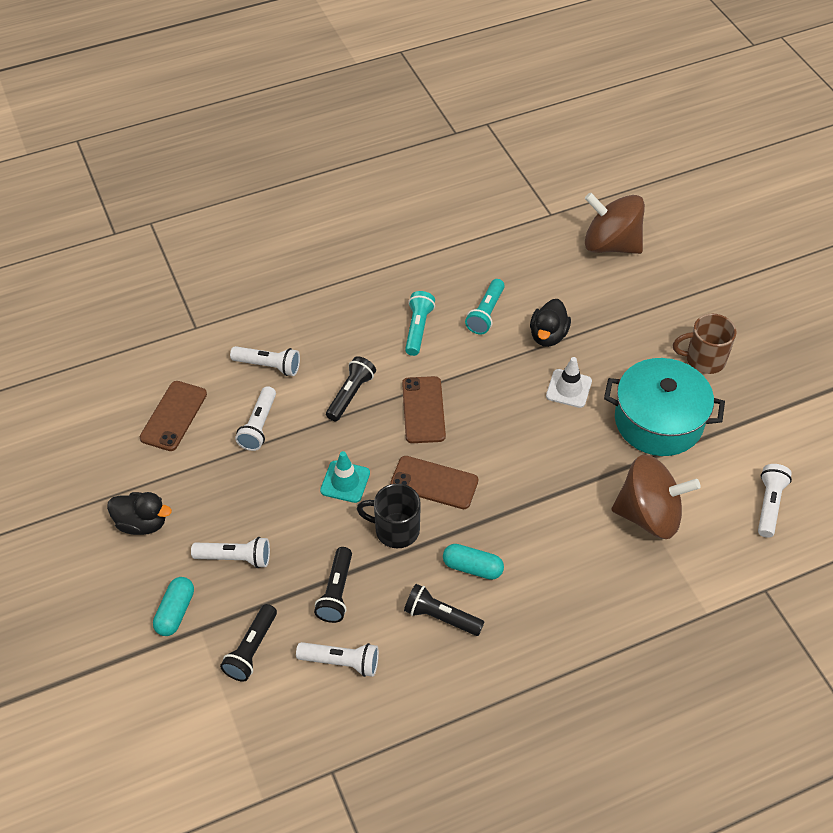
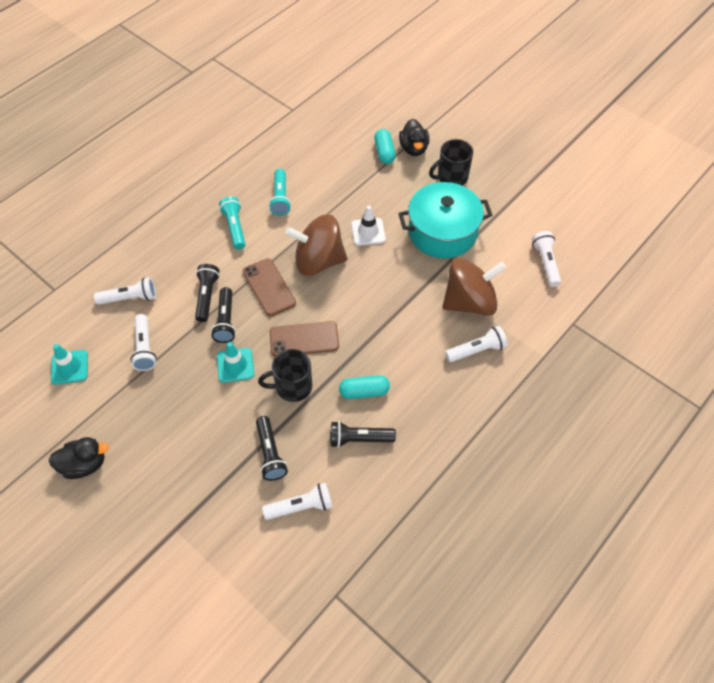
camera: 25 degrees left, 5 degrees up
(174, 416) = (69, 367): brown phone -> turquoise traffic cone
(175, 612) = (148, 525): turquoise capsule -> turquoise capsule (384, 152)
(235, 558) = (176, 460): white flashlight -> white flashlight (476, 350)
(251, 649) = (225, 528): black flashlight -> black flashlight (226, 321)
(548, 335) = (334, 198): black duck -> black duck (413, 148)
(610, 244) = (346, 117): brown spinning top -> brown spinning top (318, 261)
(704, 359) = (451, 177): brown mug -> black mug

